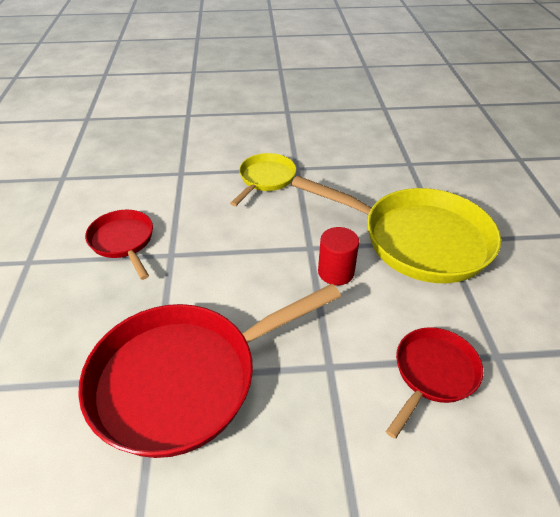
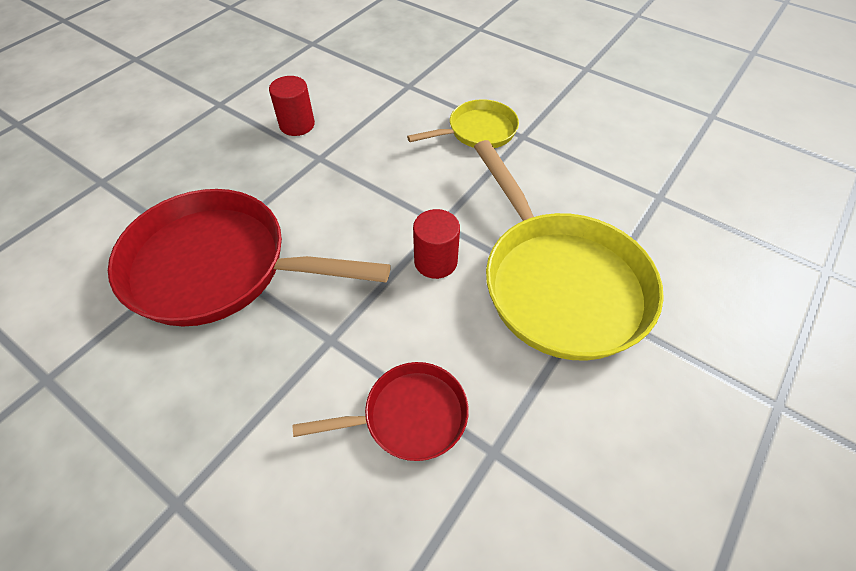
camera: 40 degrees right, 10 degrees up
(123, 241) = (297, 125): red pan -> red cylinder

